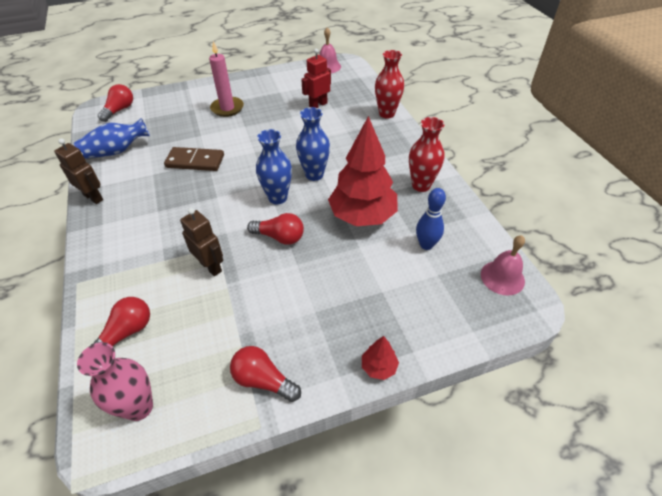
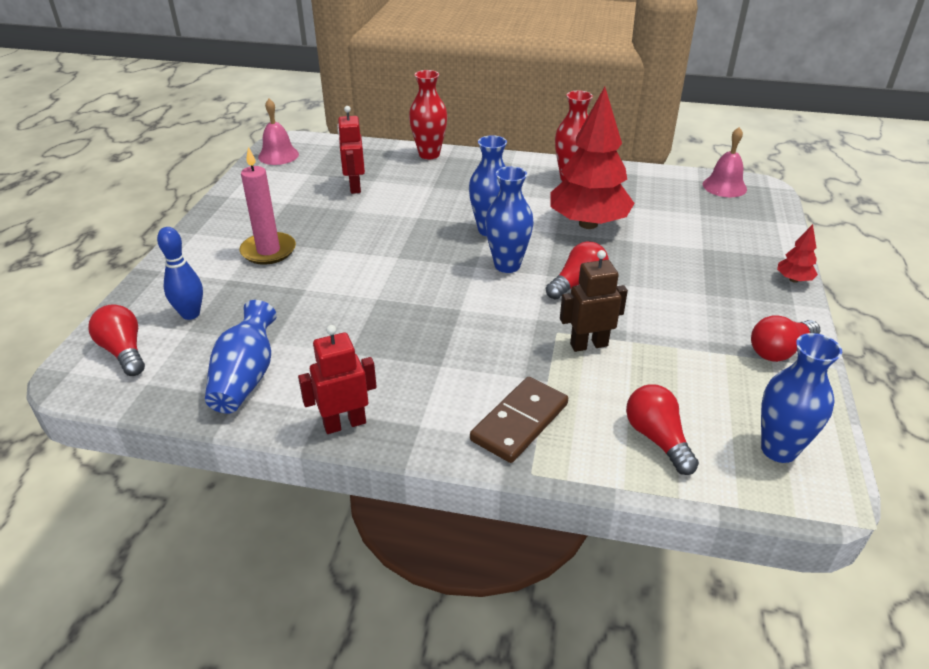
camera: 60 degrees left, 10 degrees down
(93, 197) = (344, 423): brown robot -> red robot
(139, 407) = (778, 450): pink vase -> blue vase
(195, 161) = (363, 308): brown domino -> brown domino (519, 422)
(426, 245) = (658, 205): blue bowling pin -> blue bowling pin (190, 314)

